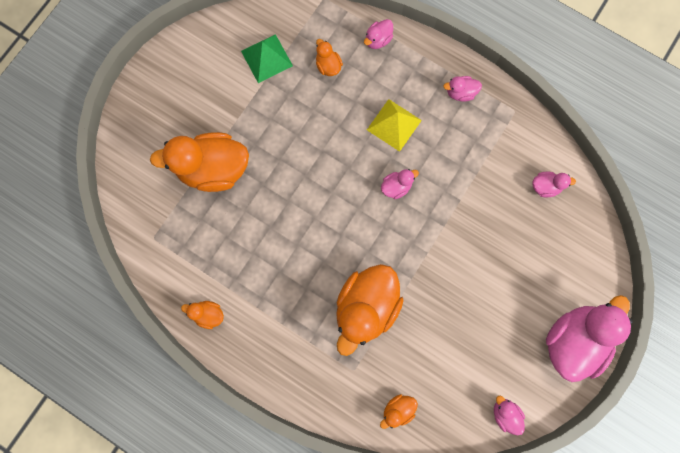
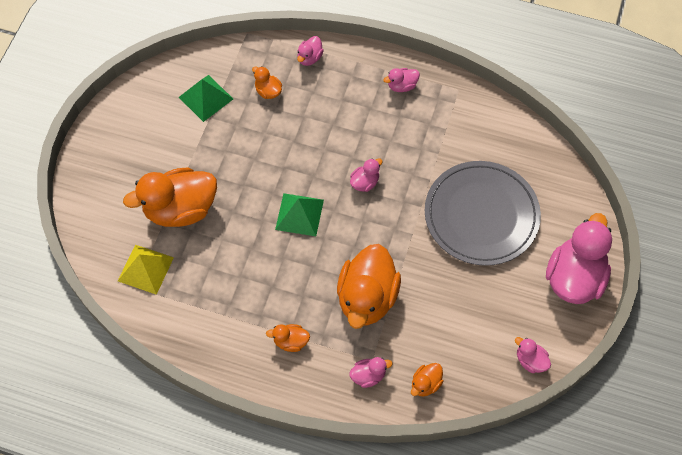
camera: 15 degrees left, 15 degrees down
(208, 314) = (211, 344): orange duck -> orange duck (290, 341)
(324, 204) = (299, 214): none -> green pyramid
(394, 125) = (346, 128): yellow pyramid -> yellow pyramid (145, 269)
(500, 251) = (481, 215): none -> grey plate
(545, 187) = (506, 148): pink duck -> pink duck (368, 375)

